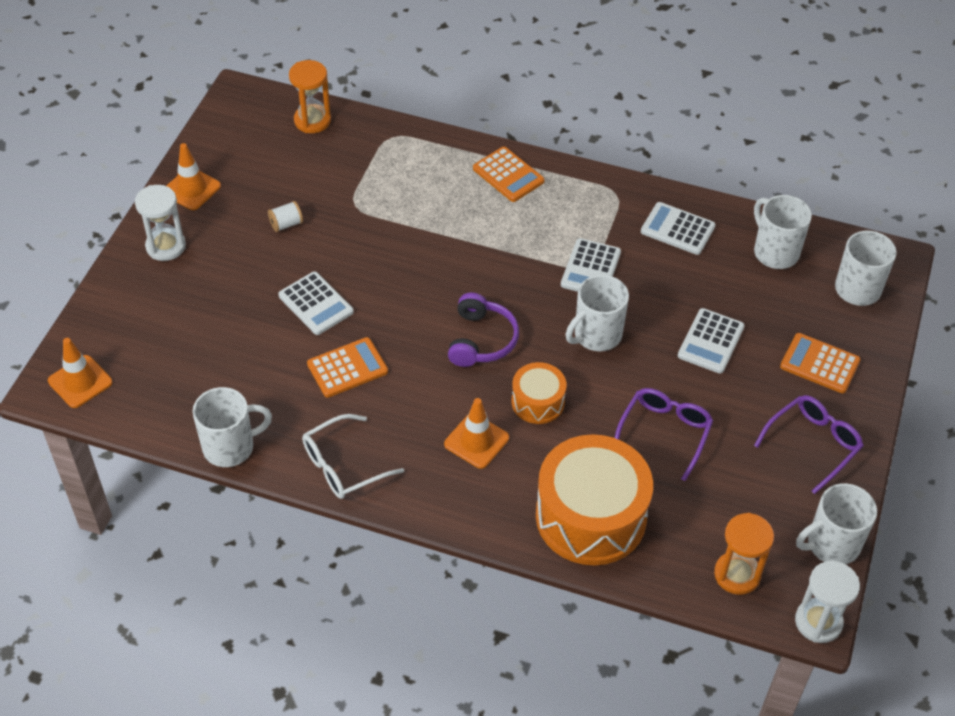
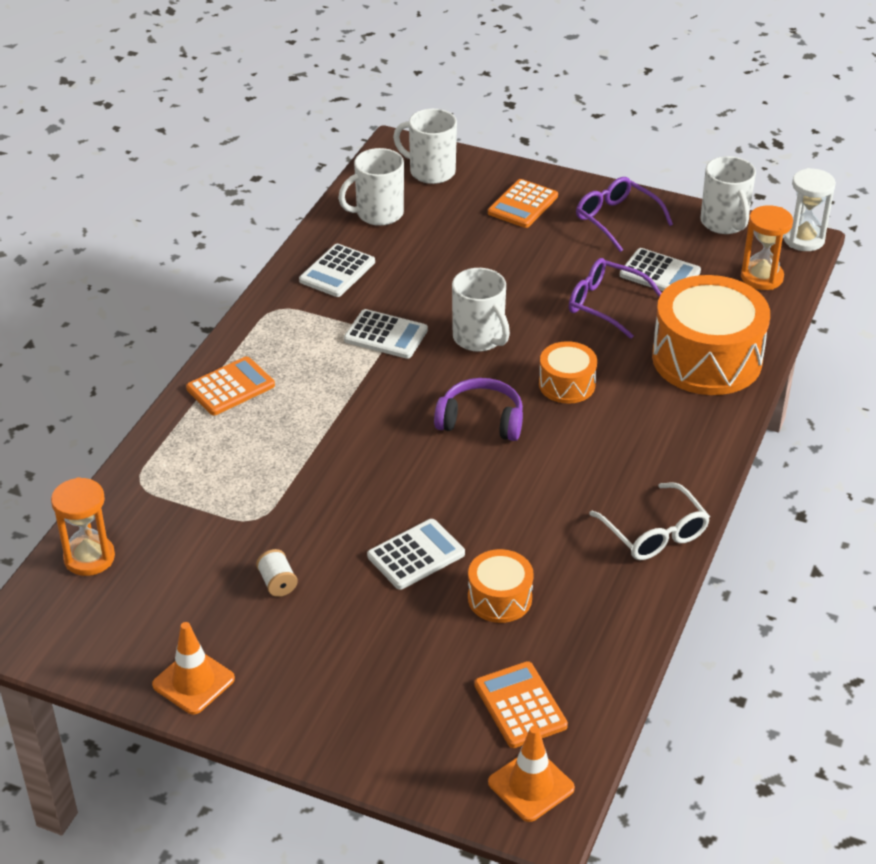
camera: 85 degrees left, 10 degrees down
(166, 246) = (298, 706): white hourglass -> none
(230, 447) = (632, 630): white mug -> none
(268, 358) = (499, 598): none -> orange drum
(347, 368) = (516, 528): orange calculator -> orange calculator (520, 705)
(476, 441) = (618, 430): orange traffic cone -> none
(711, 341) = (492, 265): white calculator -> white calculator (660, 273)

